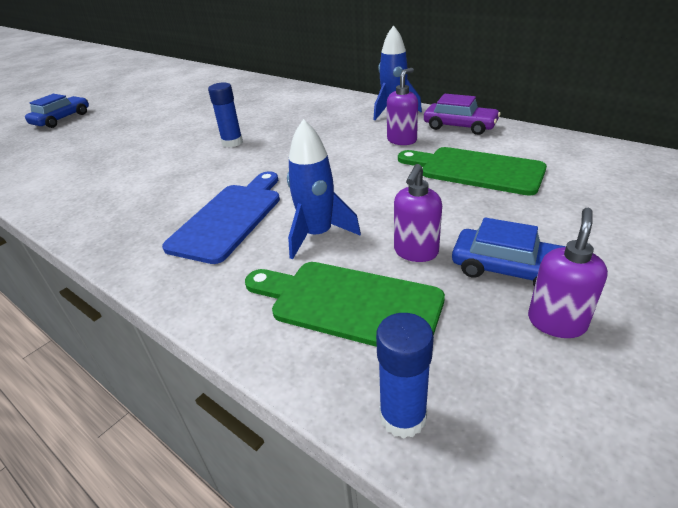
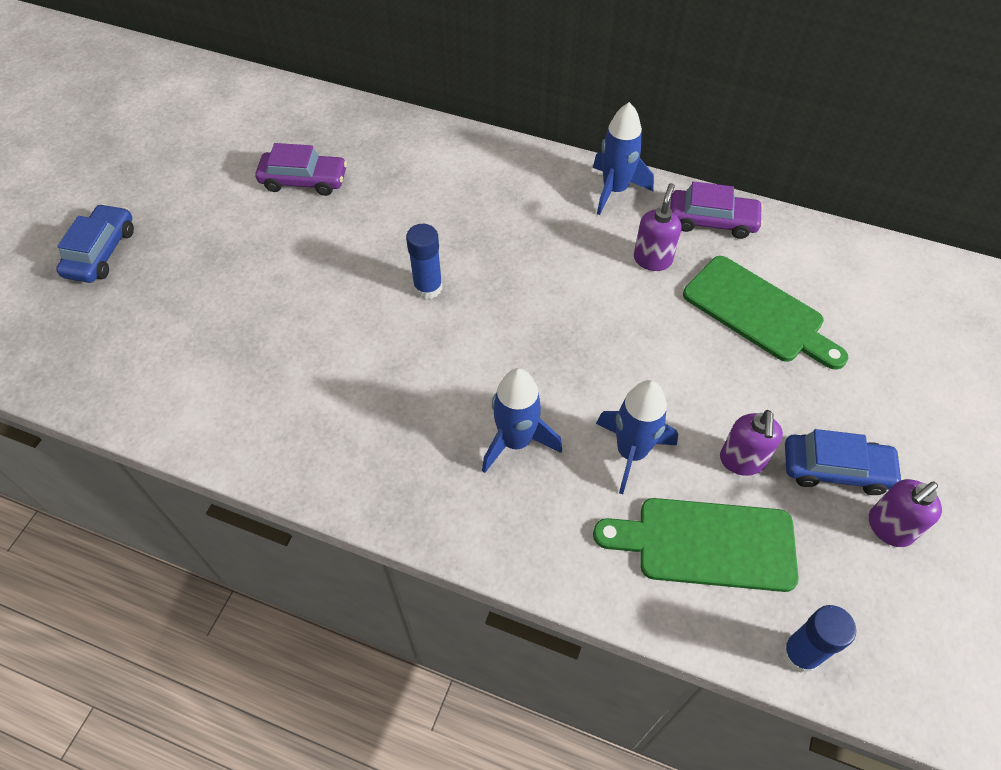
camera: 20 degrees left, 20 degrees up
(197, 100) = (304, 180): none -> purple car
(229, 218) = (516, 441): blue cutting board -> blue rocket
(475, 170) = (758, 312): green cutting board -> green cutting board turned 150 degrees counterclockwise
(556, 322) = (889, 527): purple soap dispenser -> purple soap dispenser turned 135 degrees counterclockwise

